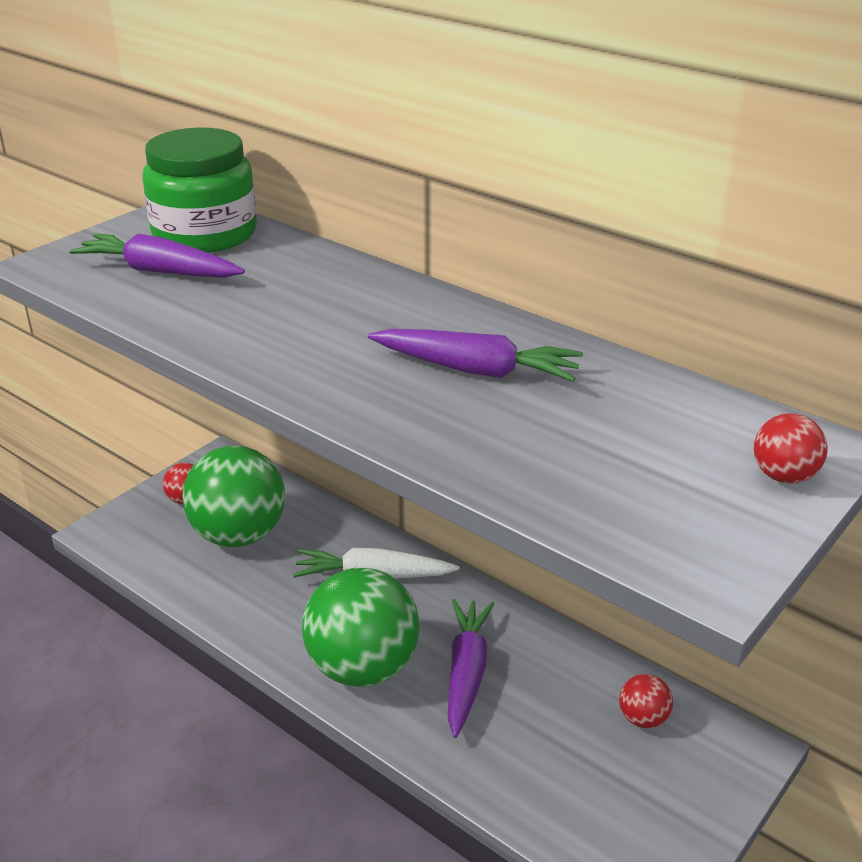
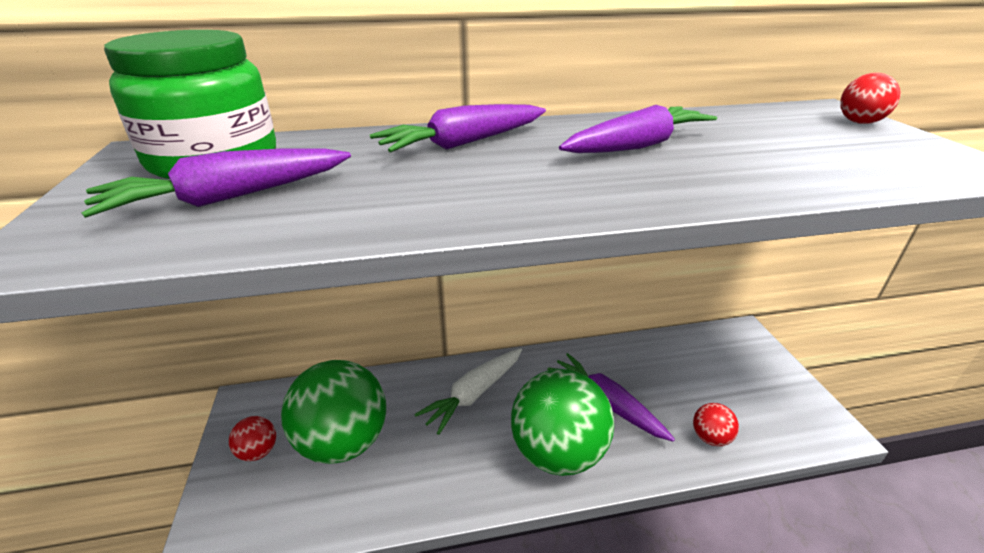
camera: 50 degrees left, 0 degrees up
(364, 297) = (463, 143): none -> purple carrot
(643, 718) = (699, 355): red ball -> red ball (710, 437)

